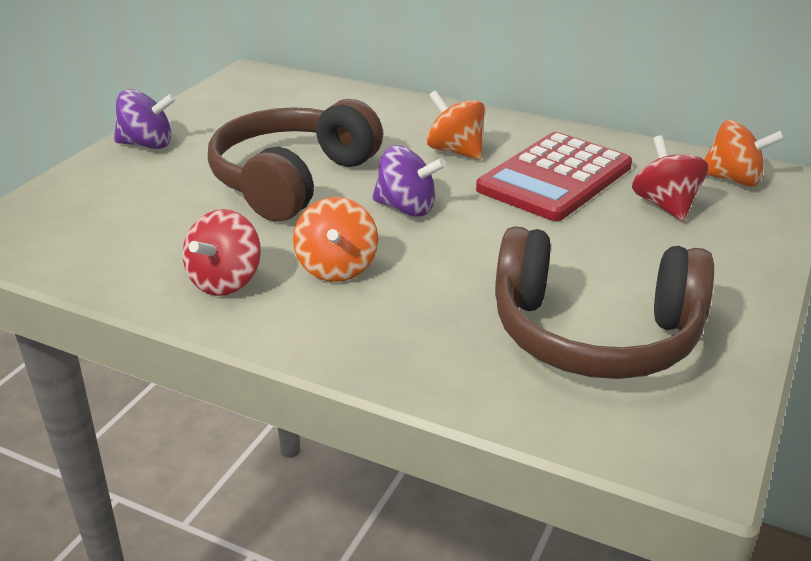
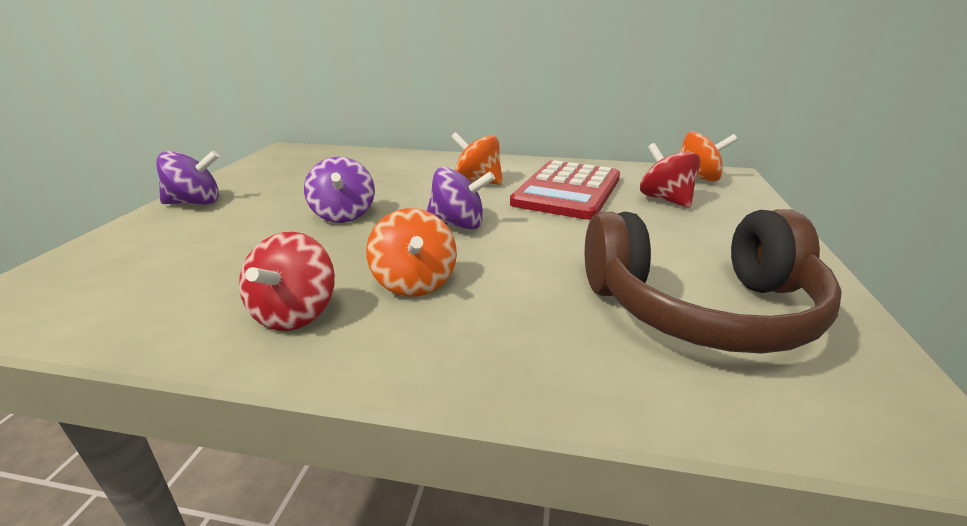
camera: 15 degrees left, 5 degrees down
(292, 180) = (343, 215): brown headphones -> purple spinning top

